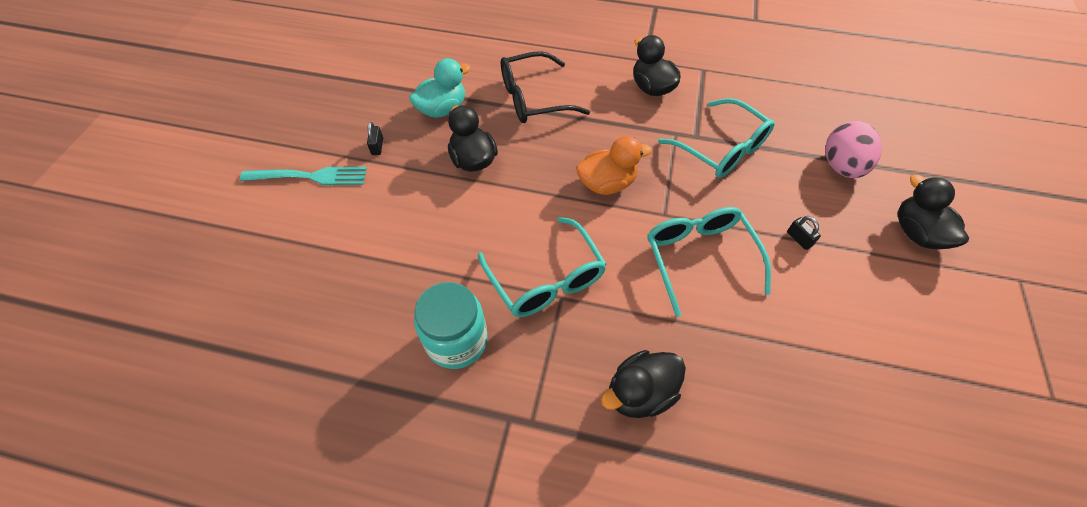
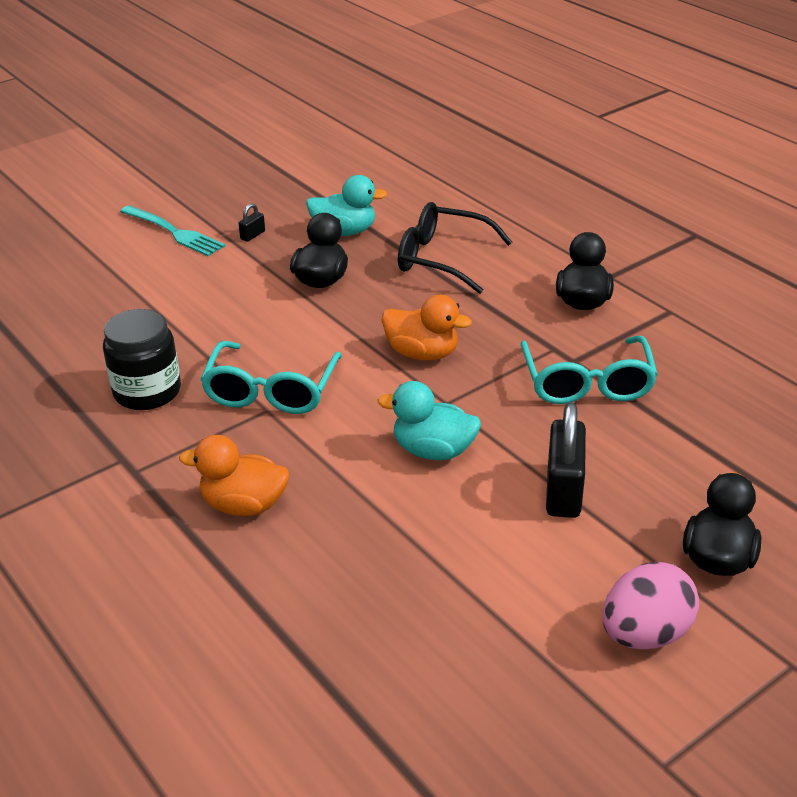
camera: 40 degrees right, 20 degrees down
(457, 340) = (147, 392): turquoise jar -> black jar
(640, 393) = (244, 505): black duck -> orange duck
(700, 259) = (433, 451): turquoise glasses -> turquoise duck
(799, 239) = (563, 491): black padlock -> black padlock, size x2.24
(841, 166) = (712, 462): pink egg -> pink egg (645, 634)

